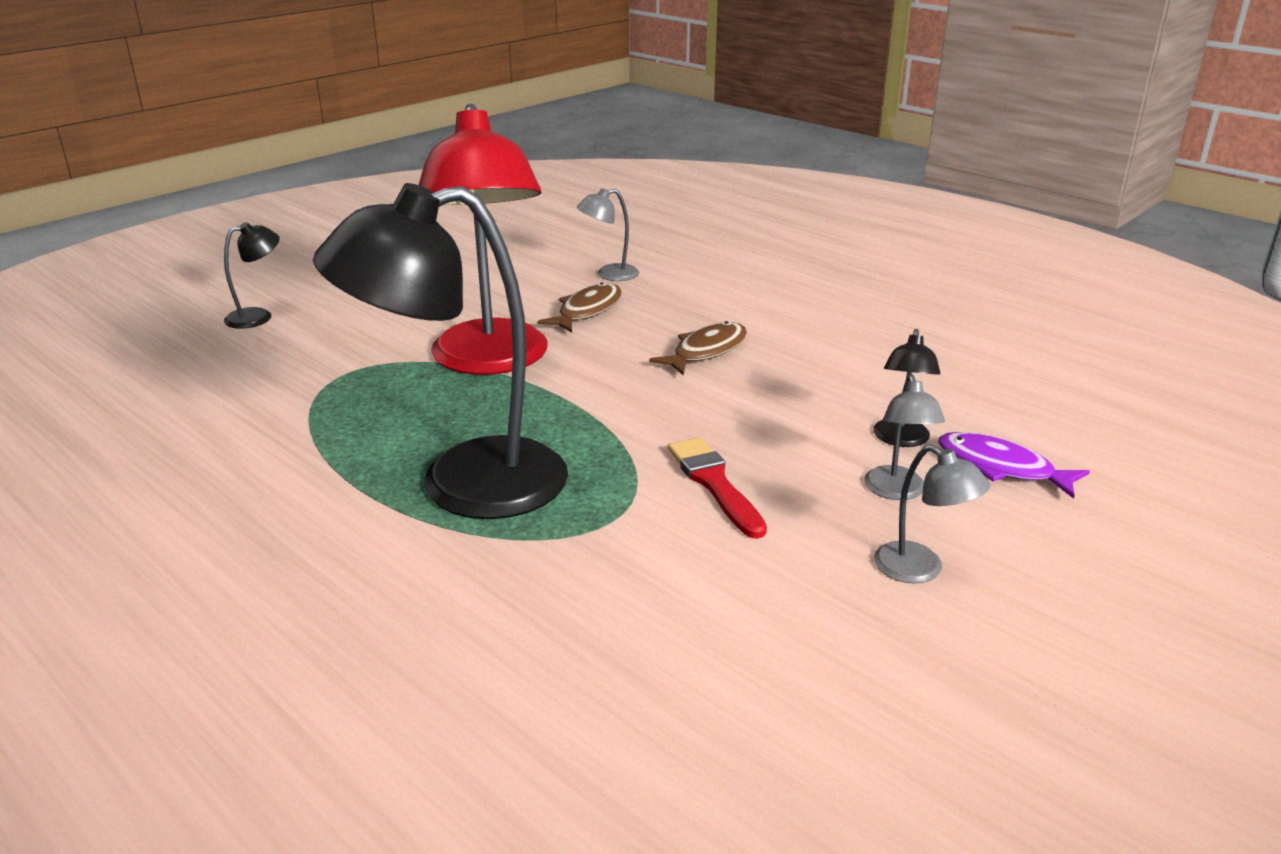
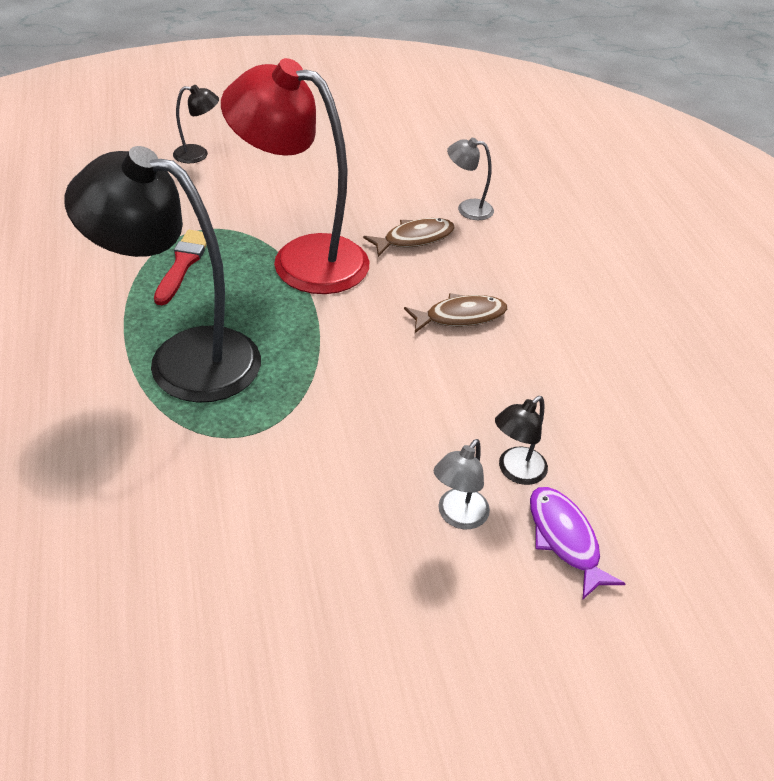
camera: 30 degrees right, 15 degrees up
(491, 361) = (302, 259): red lamp -> red lamp turned 90 degrees clockwise
(714, 484) = (337, 441): red brush -> red brush (183, 264)
(920, 570) = (397, 592): grey lamp -> none

